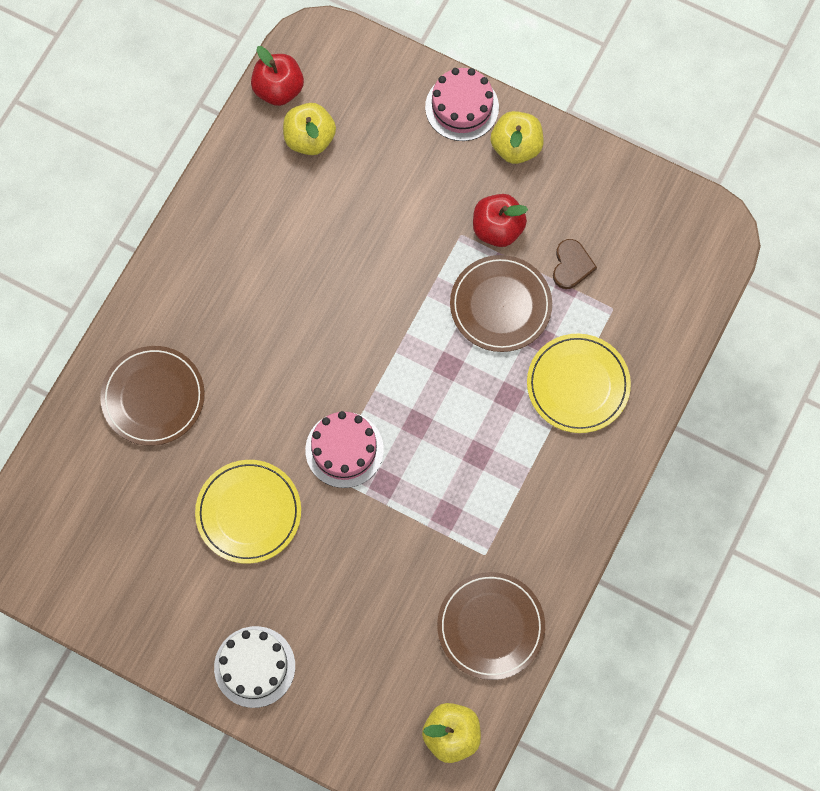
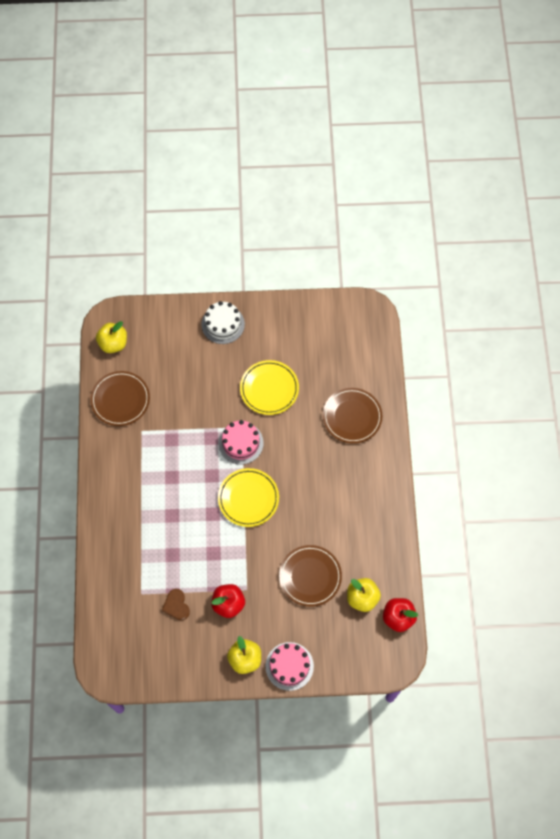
camera: 150 degrees right, 5 degrees down
(500, 305) = (203, 561): brown plate -> brown plate (310, 576)
(578, 385) = (139, 541): yellow plate -> yellow plate (248, 498)

